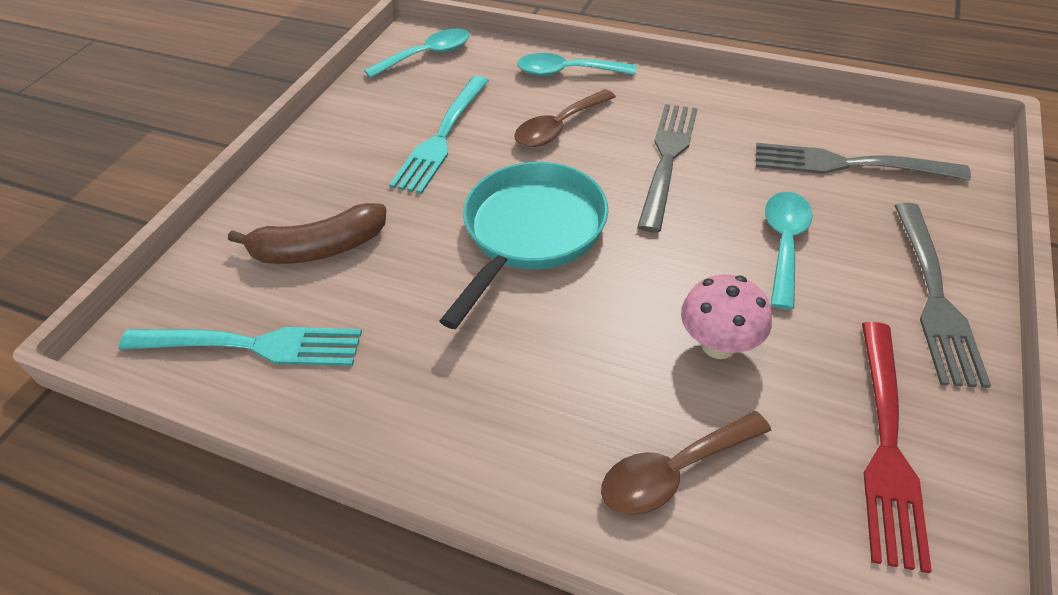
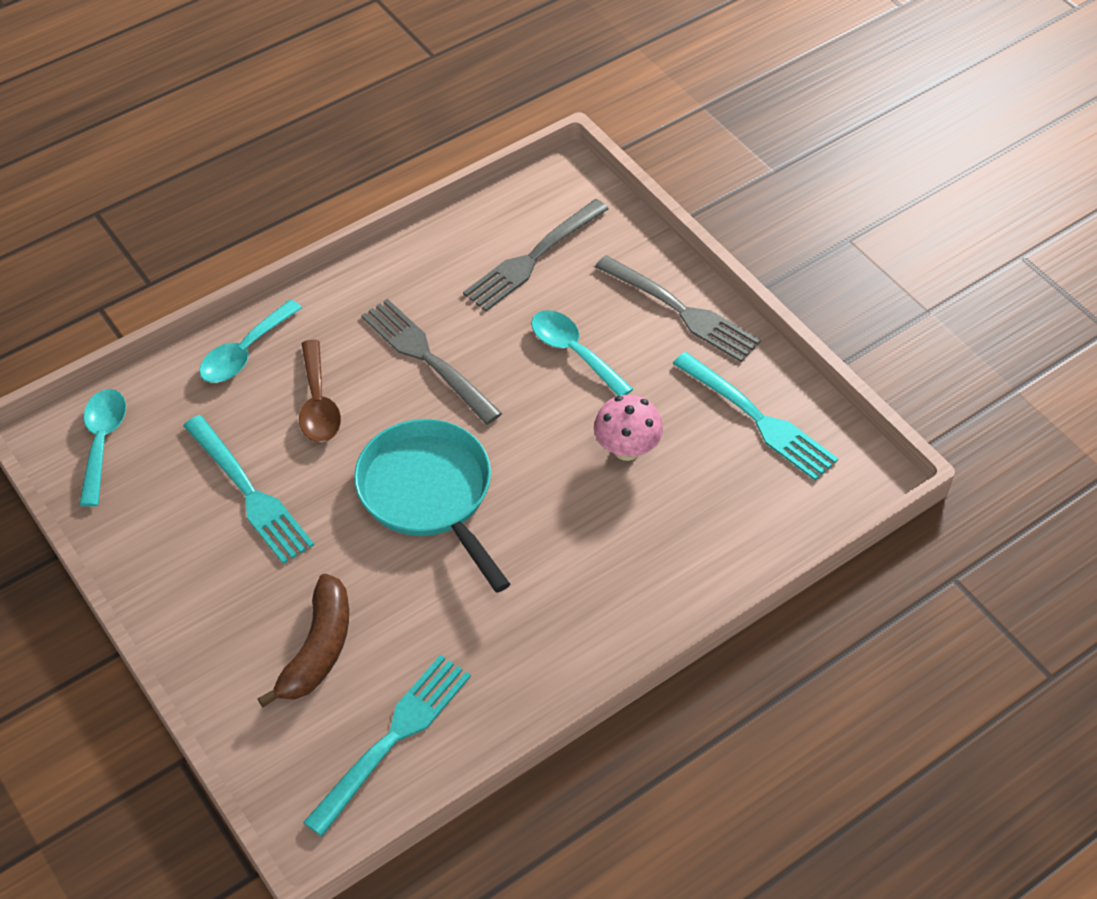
camera: 60 degrees left, 5 degrees up
(674, 471) = (697, 534): brown spoon -> none
(886, 445) = (758, 419): red fork -> turquoise fork

